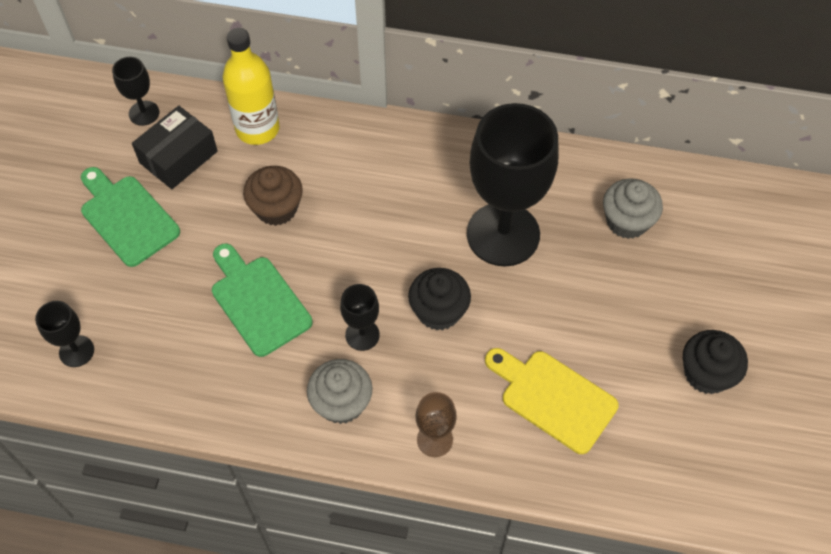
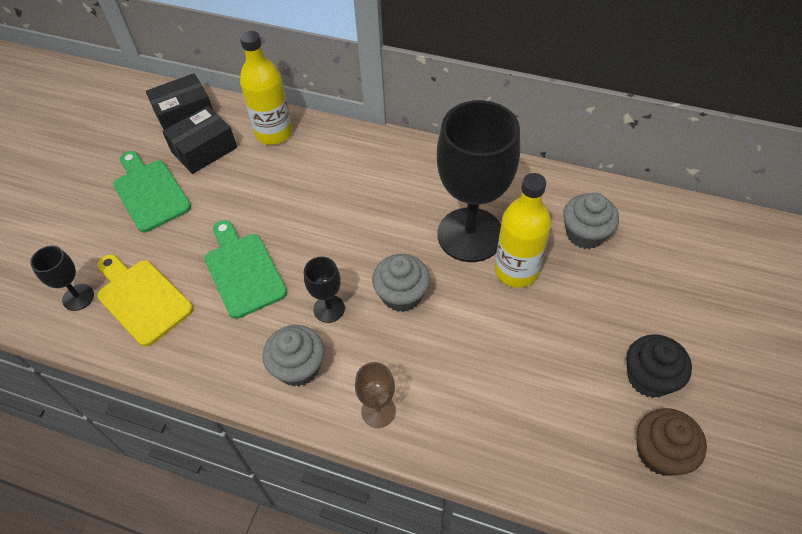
camera: 10 degrees right, 5 degrees down
(144, 113) = (184, 114): black goblet -> black box
(276, 208) = (276, 196): brown cupcake -> brown cupcake (660, 453)
(439, 311) = (401, 295): black cupcake -> grey cupcake
(553, 398) = (497, 385): yellow cutting board -> yellow cutting board (142, 299)
(558, 271) = (516, 271): none -> yellow bottle

